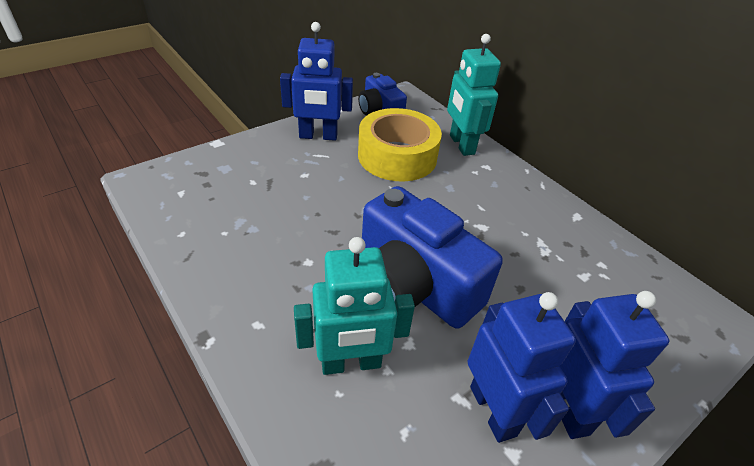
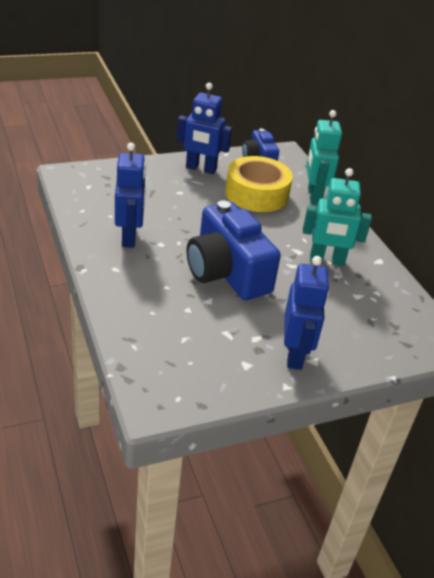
camera: 15 degrees right, 5 degrees down
(351, 363) = (166, 300): turquoise robot -> turquoise robot (327, 260)
(493, 410) = (245, 343): blue robot -> blue robot (129, 237)

